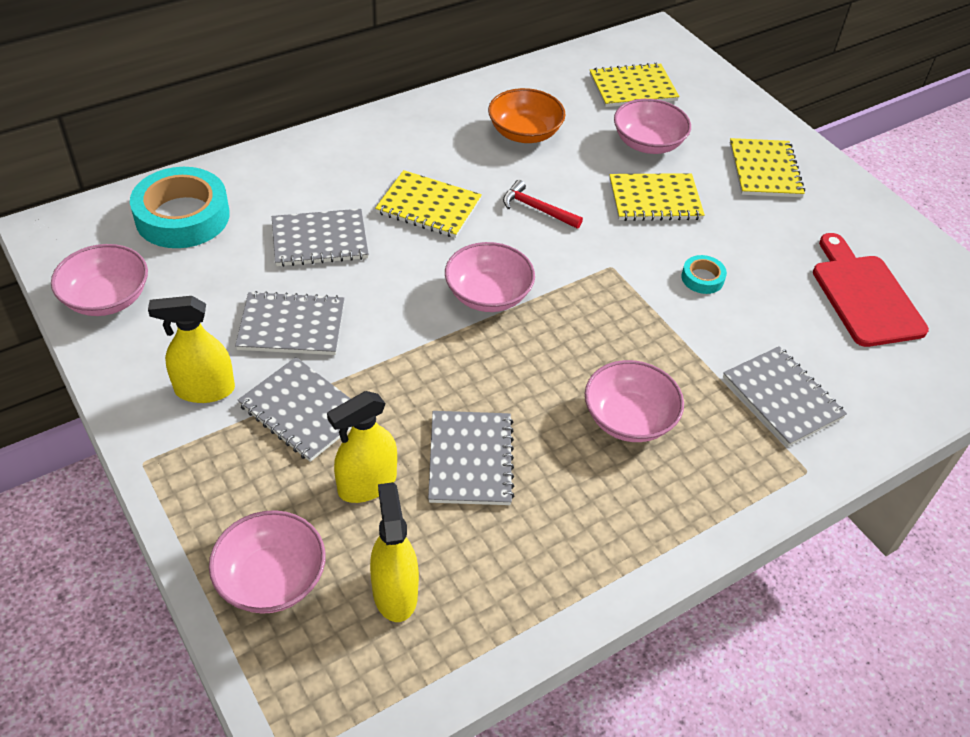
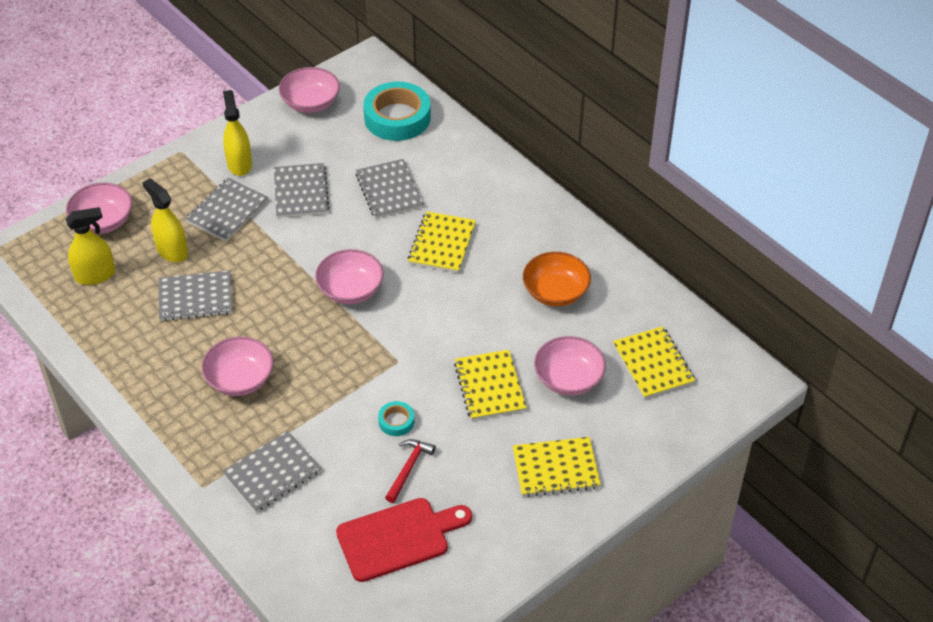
camera: 85 degrees right, 0 degrees up
(537, 209) = (456, 309): red hammer -> red hammer (408, 468)

